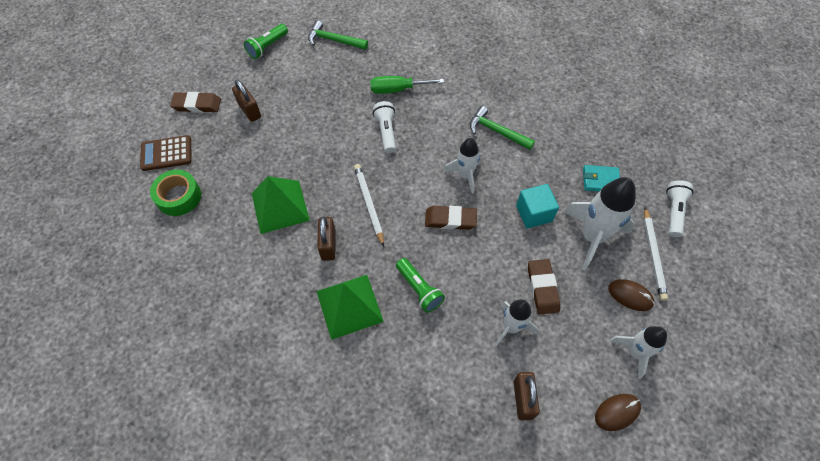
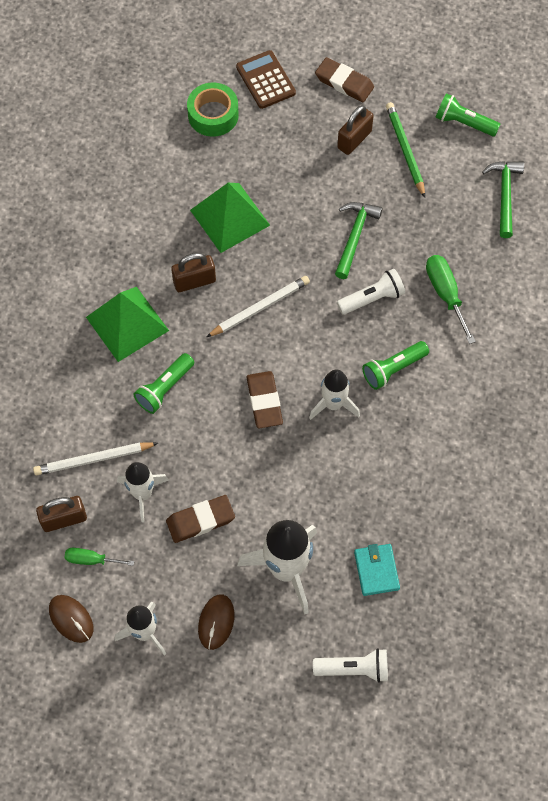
camera: 75 degrees right, 5 degrees up
(197, 105) = (344, 82): brown eraser -> brown eraser turned 45 degrees counterclockwise
(273, 83) = (405, 150): none -> green pencil
(446, 133) = (393, 369): none -> green flashlight
(496, 131) = (416, 429): green hammer -> green hammer (354, 236)
(534, 213) = (301, 495): turquoise cube -> none
(564, 383) = (91, 560): none -> green screwdriver
(653, 255) = (280, 646): white pencil -> white pencil (93, 459)

